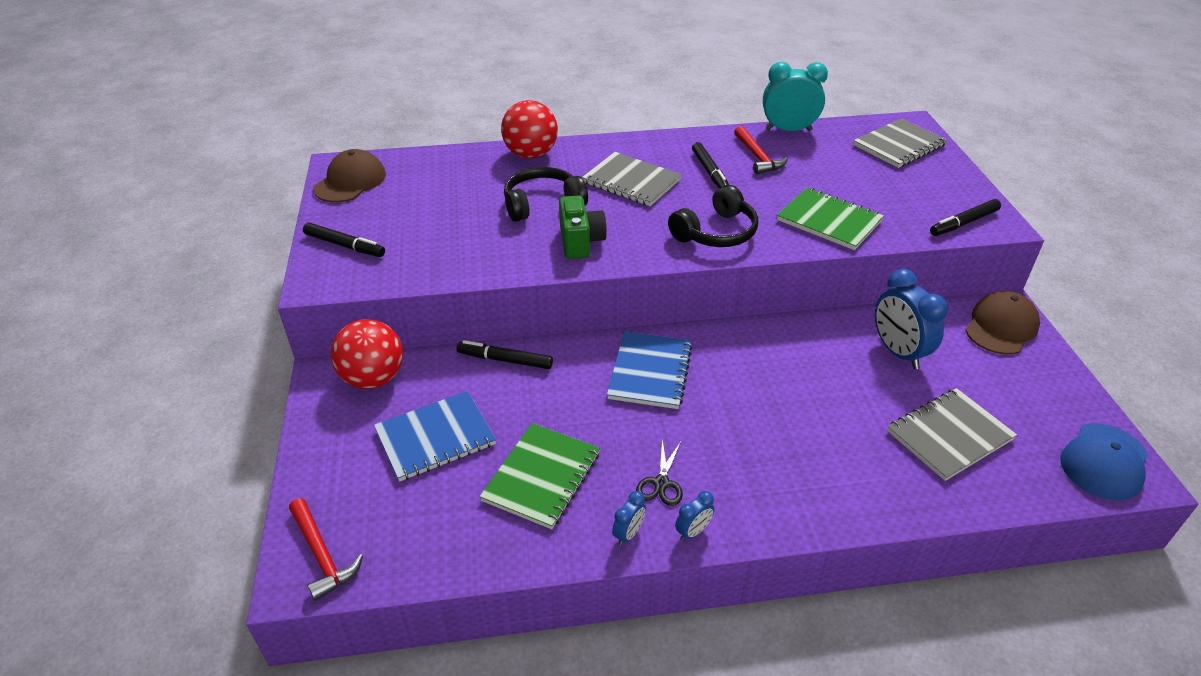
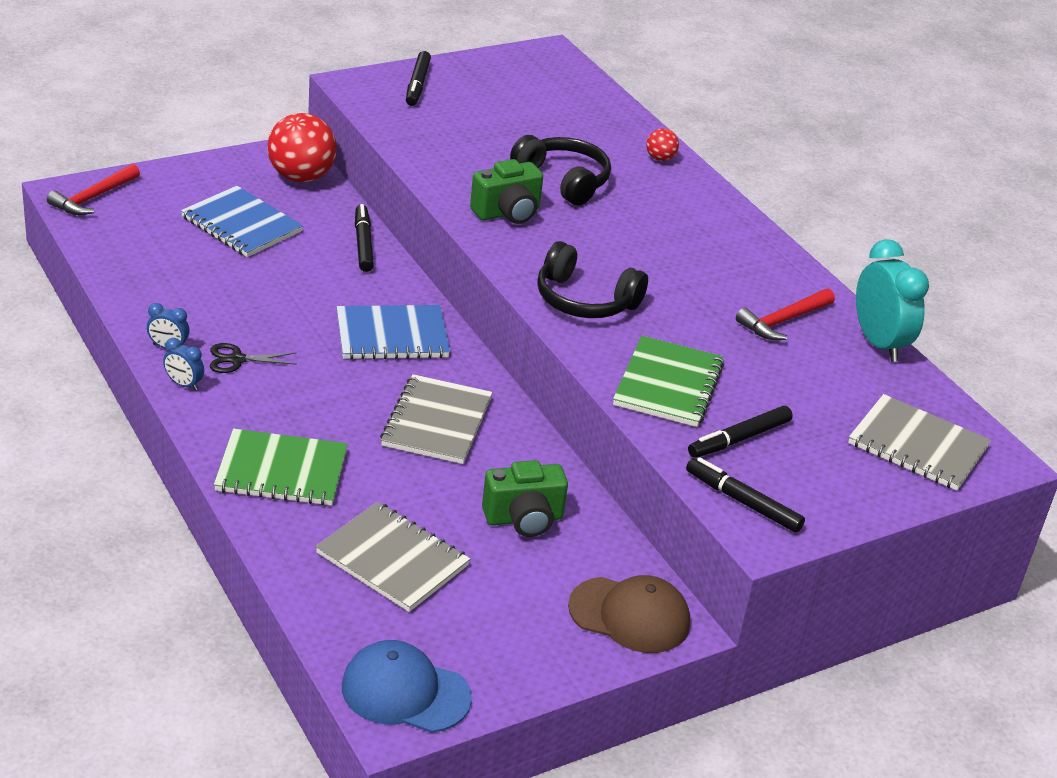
camera: 65 degrees right, 5 degrees down
(350, 181) = (526, 65): brown cap -> none
(531, 154) = (660, 158): red ball -> red ball, size x0.47
(542, 477) = (217, 290): green notebook -> green notebook (281, 471)
(631, 181) = (652, 232): grey notebook -> grey notebook (436, 422)
(710, 172) = (716, 286): black marker -> black marker (739, 439)
(898, 352) = (524, 519): blue clock -> green camera

